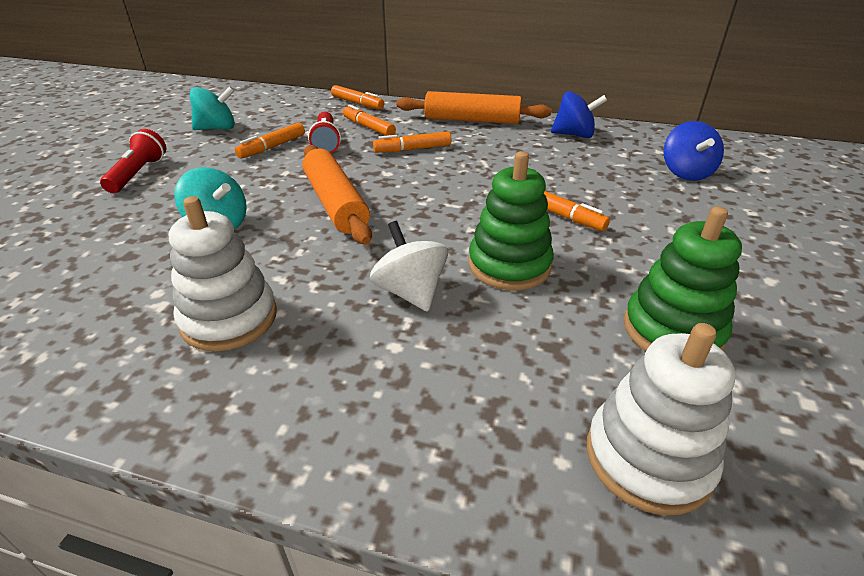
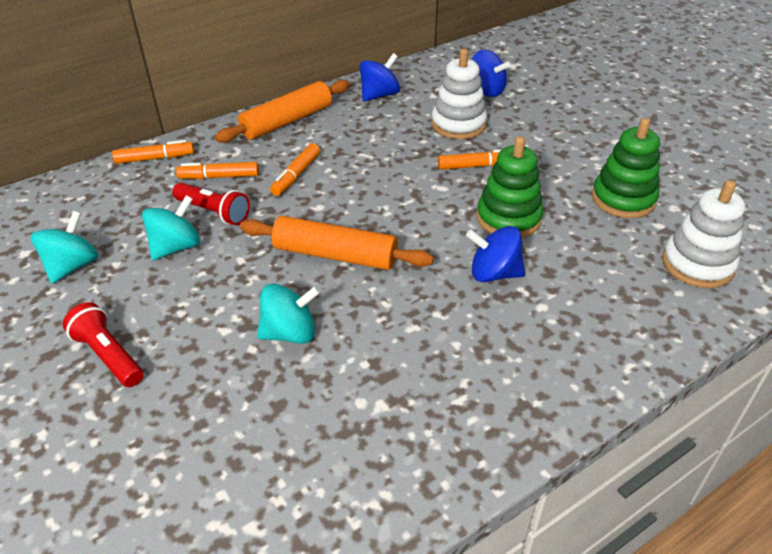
camera: 50 degrees left, 5 degrees up
(229, 319) = (439, 372): white stacking toy -> white stacking toy (458, 125)
(272, 147) = (176, 247): orange marker -> turquoise spinning top
(410, 292) = (494, 273): white spinning top -> blue spinning top

